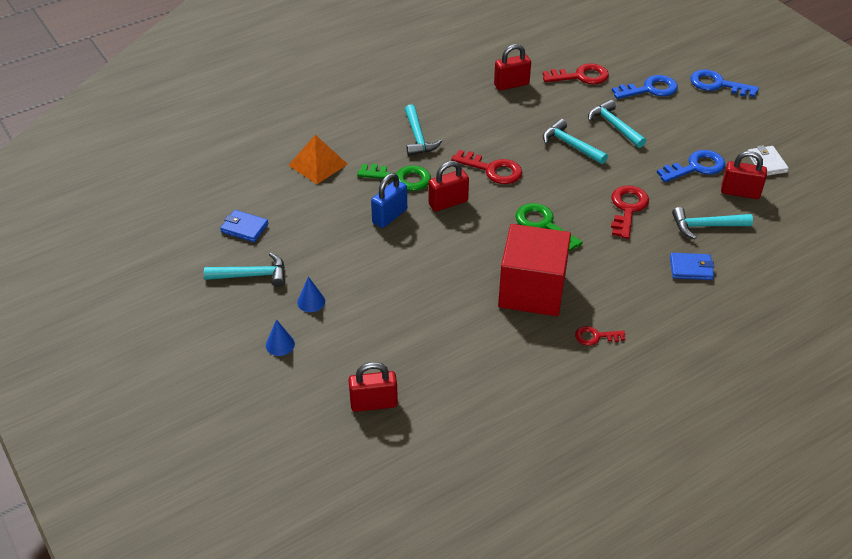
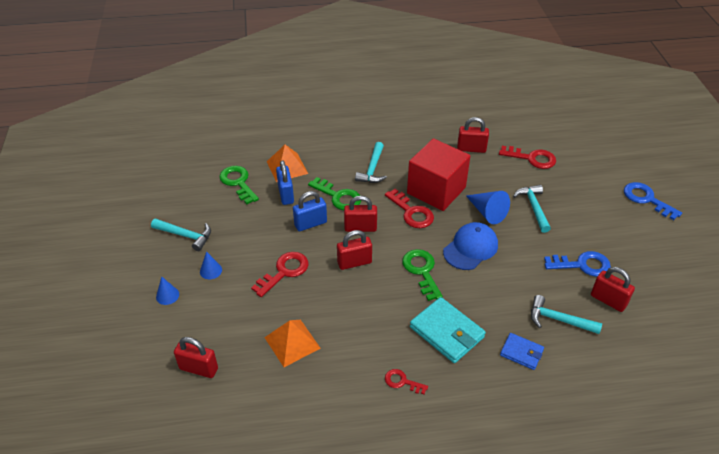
camera: 25 degrees right, 0 degrees up
(244, 228) = (205, 198): blue wallet -> none
(271, 198) = (238, 182): none -> green key
(338, 194) = (286, 194): none -> blue padlock
(457, 341) = (292, 342): none -> orange pyramid
(466, 240) = (354, 262): none -> red padlock
(532, 290) = (377, 322): red cube -> red cube (436, 190)
(571, 145) = (487, 212): turquoise hammer -> blue cone
(577, 186) = (470, 248): none -> blue cap
(608, 275) = (447, 332): none -> turquoise wallet
(627, 208) = (500, 281): red key -> red key (284, 272)
(650, 89) = (584, 186): blue key -> none
(766, 163) = (649, 282): white wallet -> none

